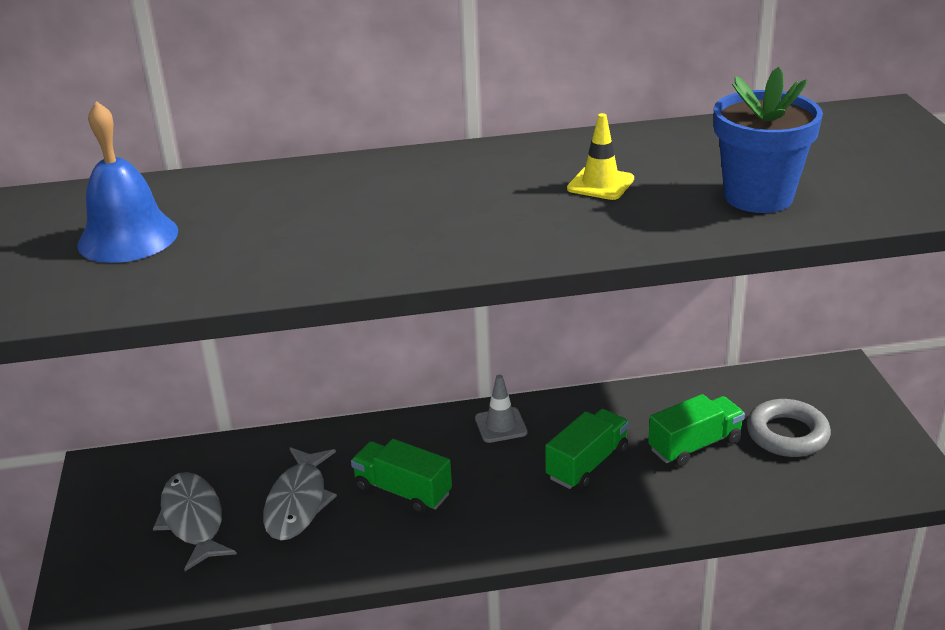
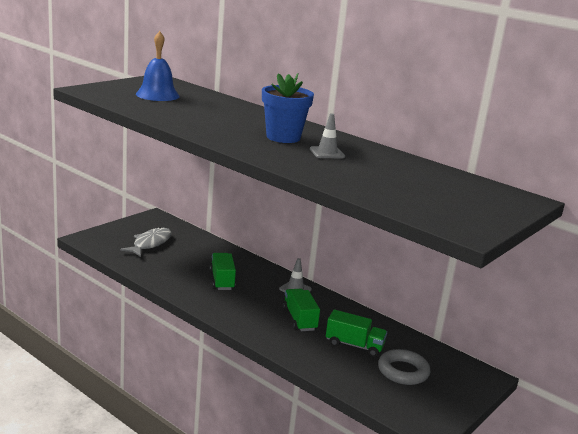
camera: 45 degrees right, 10 degrees down
(298, 502) = (186, 260): grey fish -> none
(587, 464) = (299, 319): green truck -> green truck turned 105 degrees counterclockwise
(600, 184) = (327, 153): yellow traffic cone -> grey traffic cone
(758, 197) = (371, 183): blue flower pot -> blue flower pot (283, 137)

